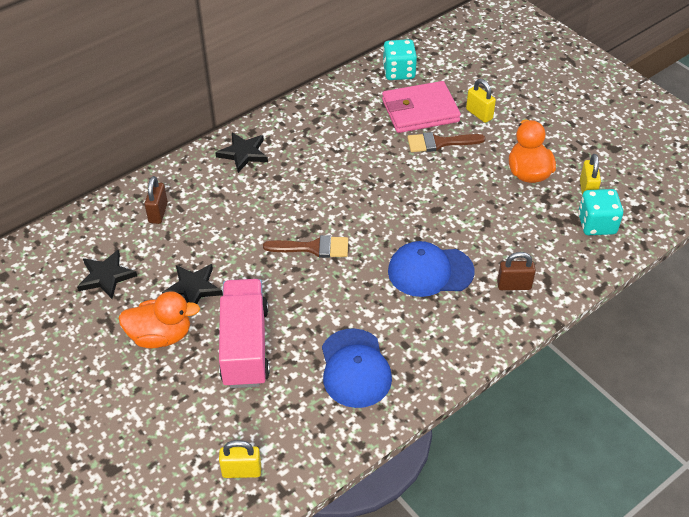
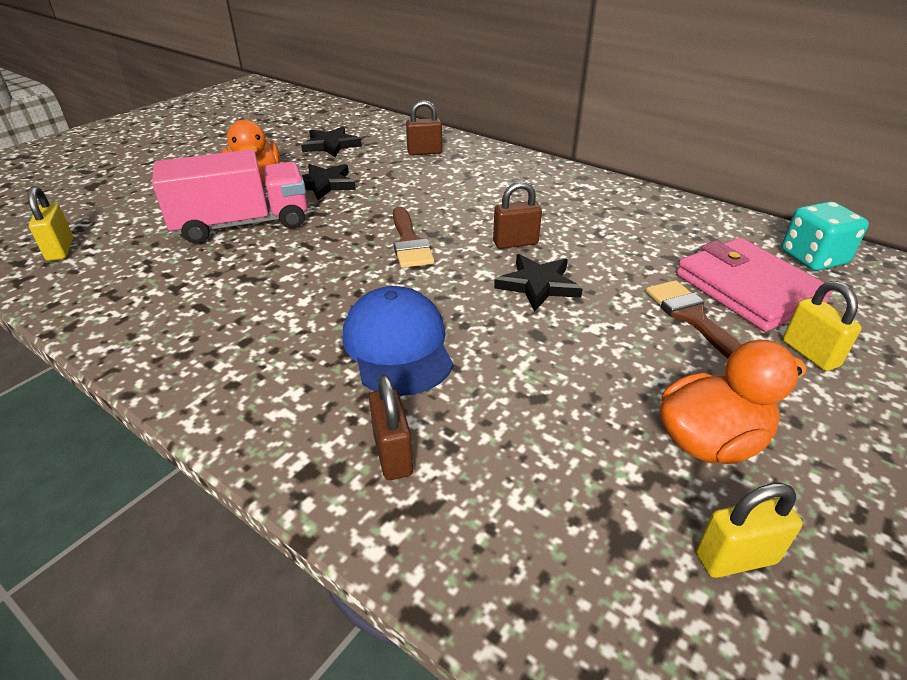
camera: 75 degrees right, 10 degrees down
(243, 153) = (542, 178): black star -> black star (538, 285)
(334, 193) = (515, 243): none -> brown padlock
(355, 368) = (202, 303): blue cap -> none
(479, 114) = (810, 353): yellow padlock -> yellow padlock turned 60 degrees counterclockwise
(596, 224) = (633, 591): turquoise dice -> none

